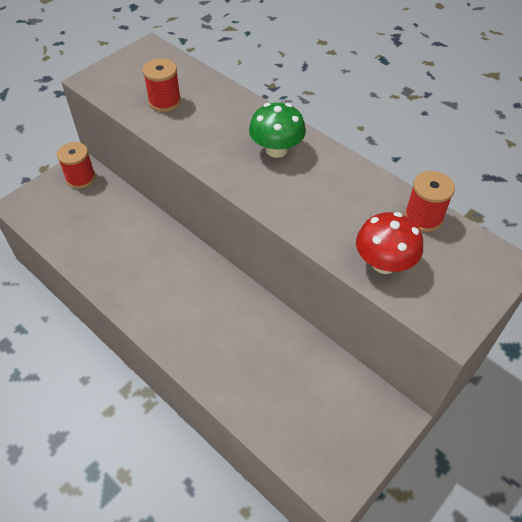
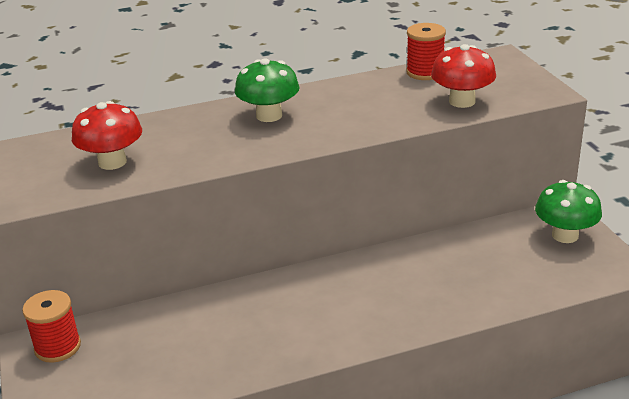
camera: 60 degrees left, 20 degrees down
(164, 101) = (112, 162): red spool -> red mushroom
(359, 426) = (565, 235): none -> green mushroom

